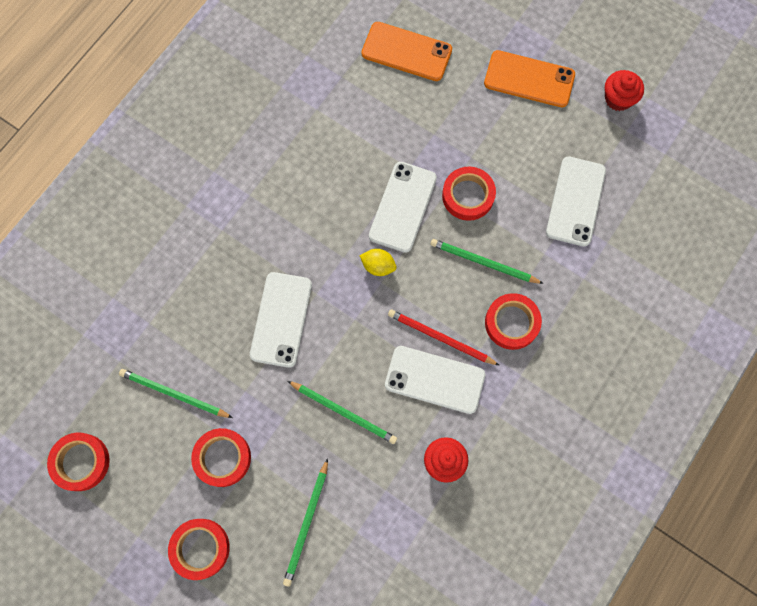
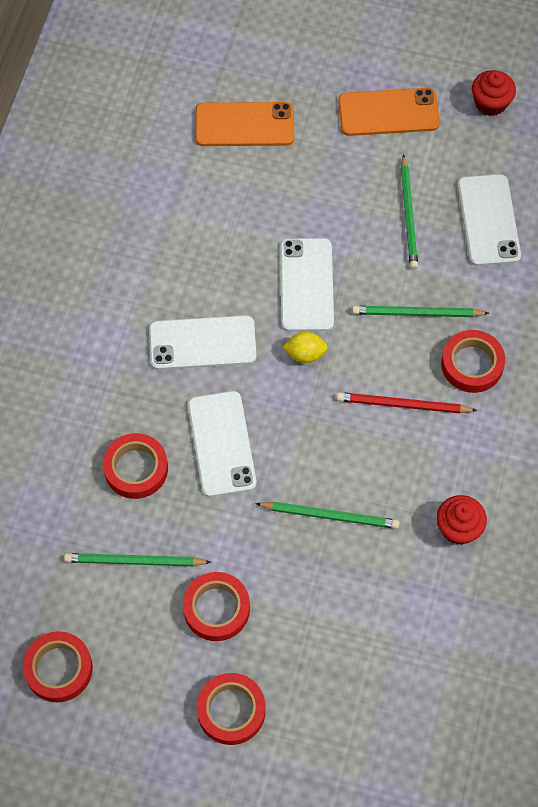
camera: 20 degrees left, 10 degrees down
(306, 524) = (337, 643): green pencil -> green pencil (408, 215)
(435, 379) = (414, 449): white phone -> white phone (202, 343)
(468, 196) = (372, 251): red tape -> red tape (136, 469)

